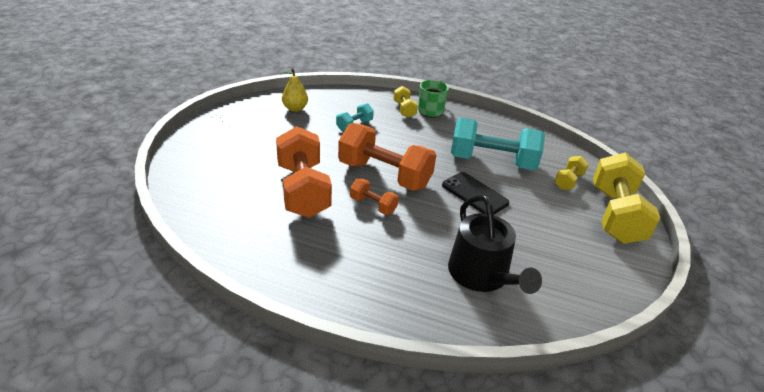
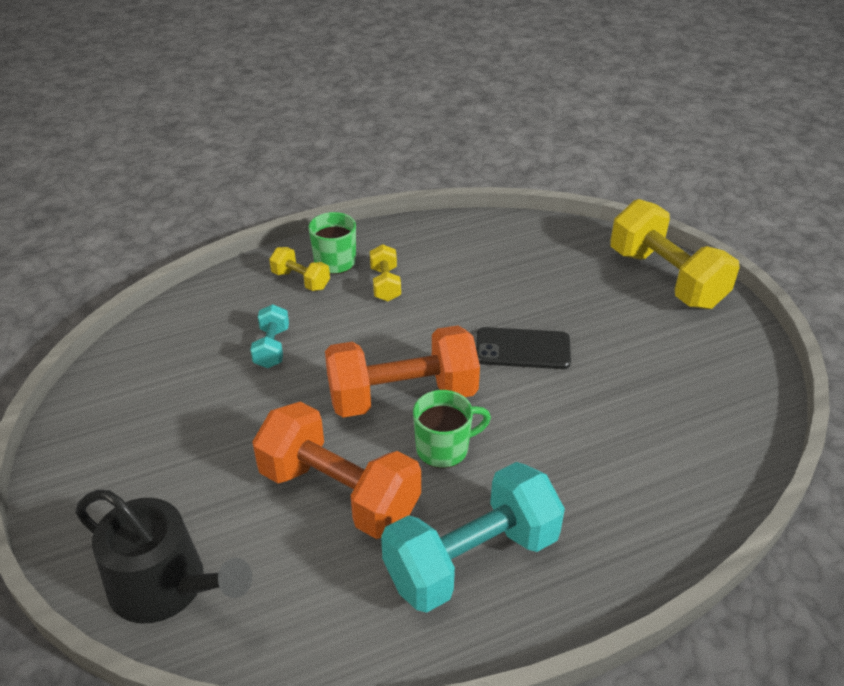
camera: 40 degrees left, 5 degrees up
(295, 108) = (155, 375): yellow pear -> none
(373, 205) = (444, 448): orange dumbbell -> green mug
(482, 275) = (648, 447): black watering can -> black watering can (166, 586)
(492, 161) = (487, 291): turquoise dumbbell -> turquoise dumbbell (471, 559)
(568, 181) = (583, 264): yellow dumbbell -> yellow dumbbell (385, 284)

